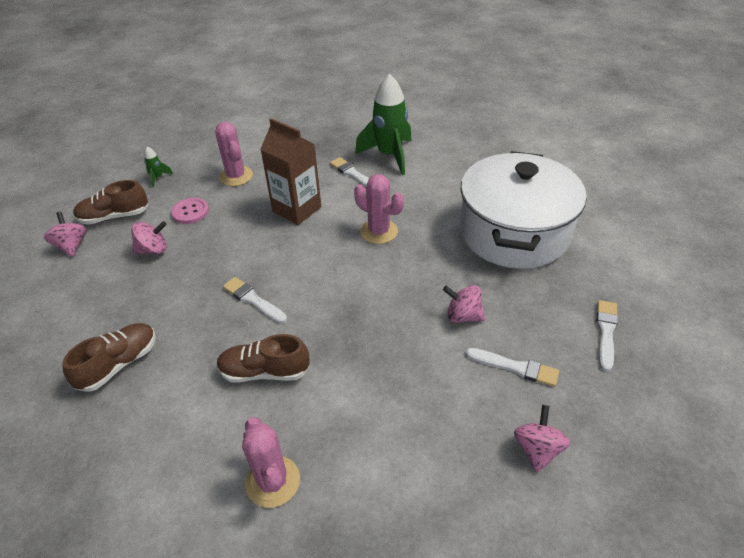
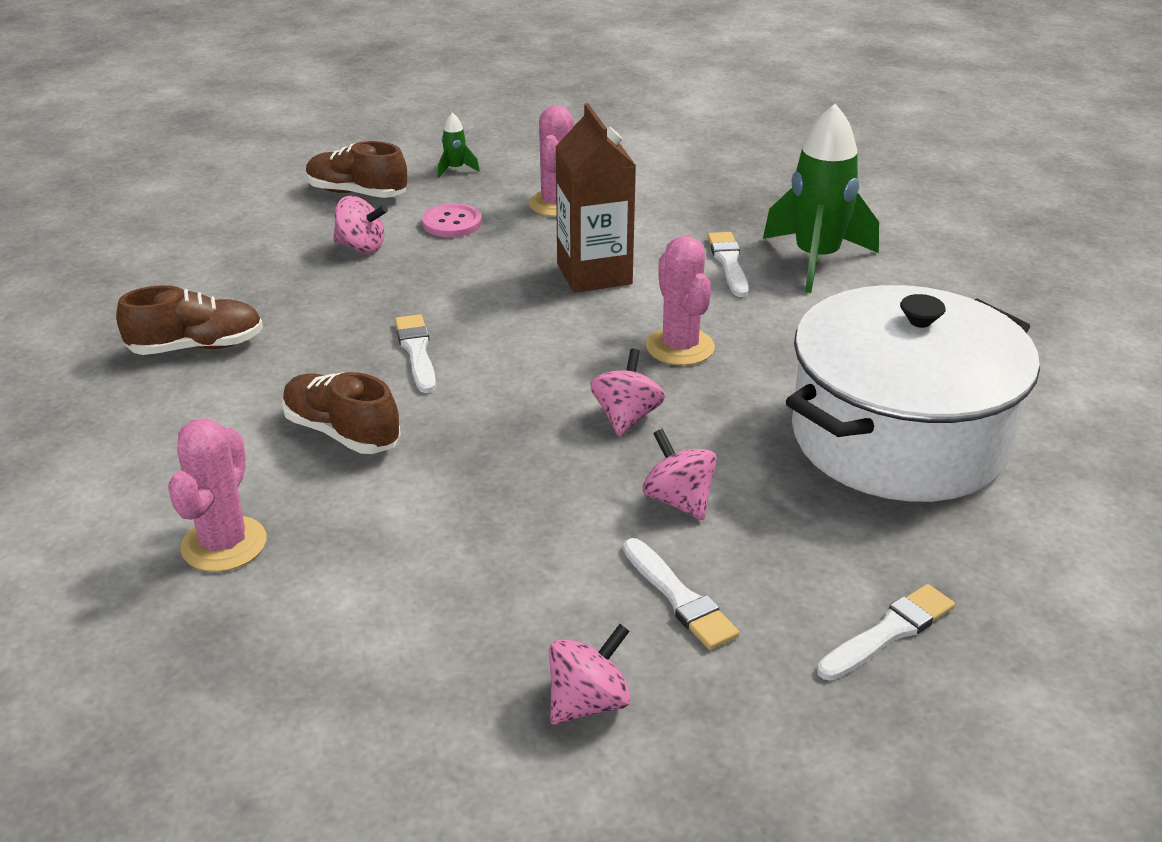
camera: 35 degrees right, 10 degrees down
(72, 246) = (277, 206): pink spinning top -> pink spinning top (626, 417)

